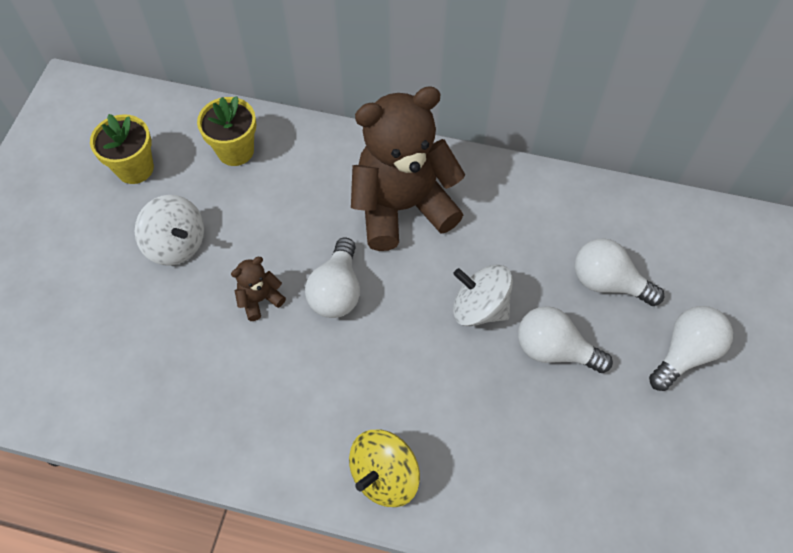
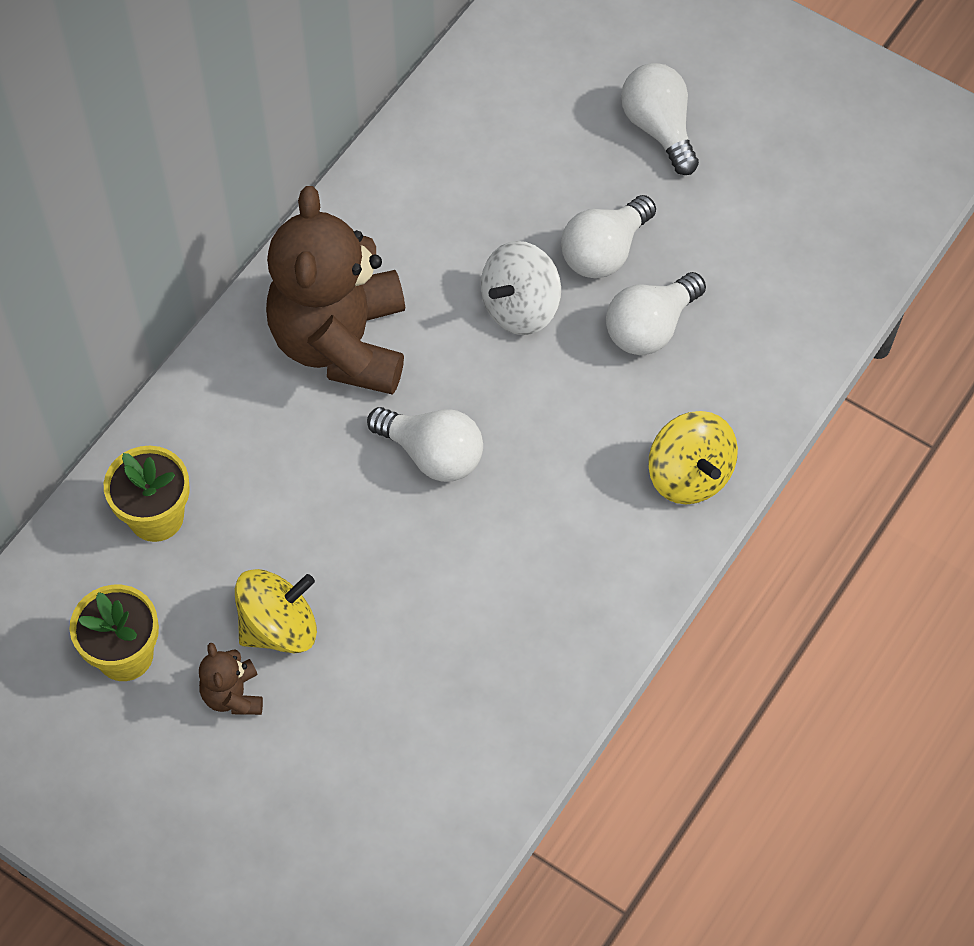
camera: 70 degrees left, 0 degrees up
(176, 244) = (279, 627): white spinning top -> yellow spinning top
(260, 299) = (407, 546): brown teddy bear -> brown teddy bear (233, 695)
(608, 282) = (542, 165): white light bulb -> white light bulb (650, 327)

